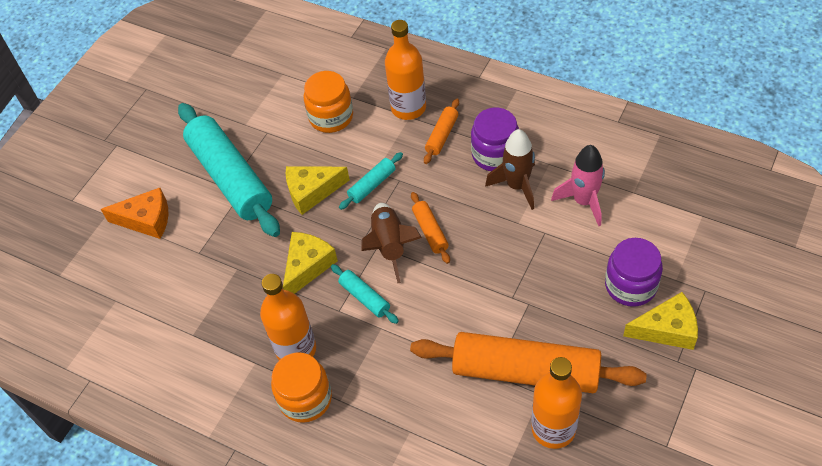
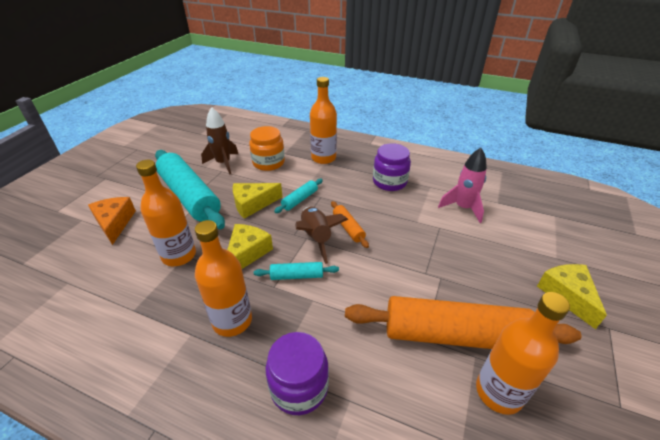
camera: 10 degrees left, 15 degrees down
(146, 220) = (114, 223): orange cheese -> orange cheese turned 105 degrees counterclockwise
(230, 268) = (179, 255): none -> orange bottle
(305, 398) = (239, 368): orange jar -> none
(364, 297) = (297, 276): turquoise rolling pin -> turquoise rolling pin turned 45 degrees counterclockwise
(442, 135) = (349, 172): orange rolling pin -> none
(517, 186) = (410, 199): brown rocket -> brown rocket (223, 163)
(630, 285) = (521, 262): purple jar -> purple jar (299, 387)
(667, 329) = (567, 295): yellow cheese -> yellow cheese turned 90 degrees counterclockwise

